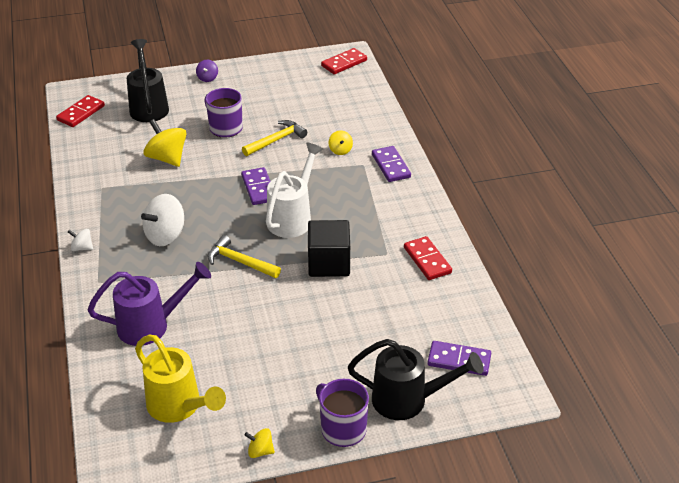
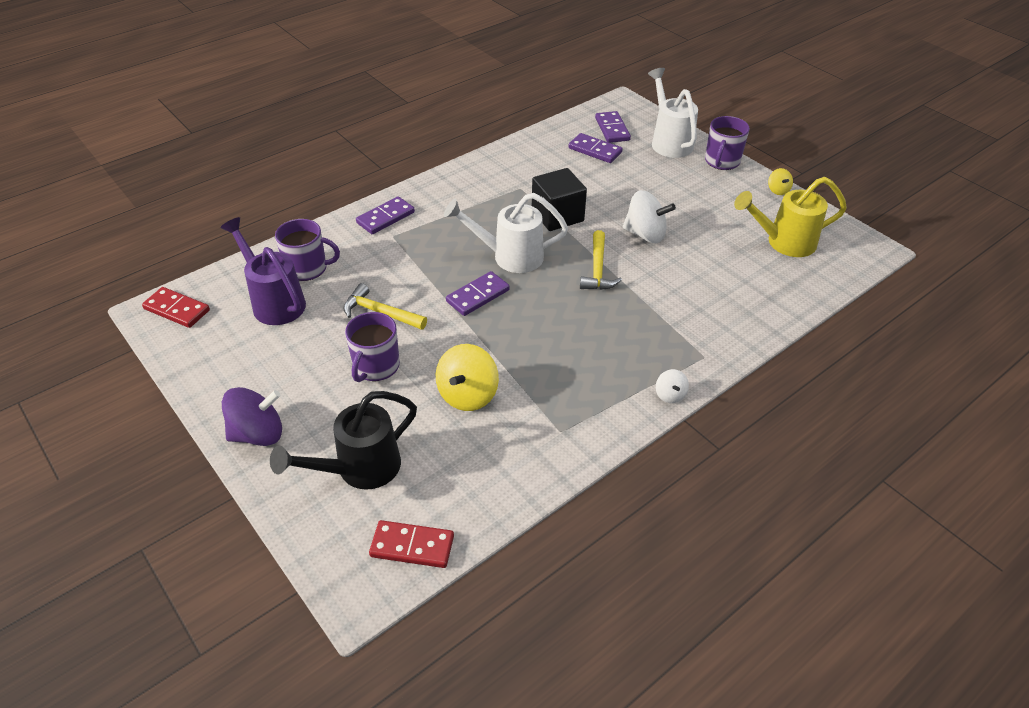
camera: 115 degrees left, 5 degrees up
(151, 325) = (722, 294): purple watering can -> purple watering can (274, 301)
(165, 235) = (601, 336): white spinning top -> white spinning top (645, 234)
(179, 407) = (784, 242): yellow watering can -> yellow watering can turned 120 degrees counterclockwise
(207, 78) = (258, 434): purple spinning top -> purple spinning top, size x1.95
(340, 150) = (375, 258): yellow spinning top -> none
(350, 118) = (307, 268): none -> purple mug
(408, 400) = (669, 141): black watering can -> white watering can
(423, 329) = (595, 150): none -> purple domino
(427, 260) = (513, 166): red domino -> none

